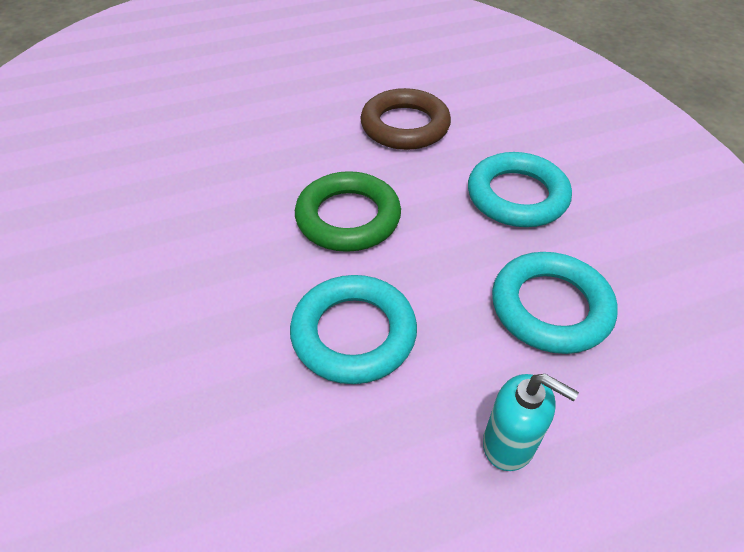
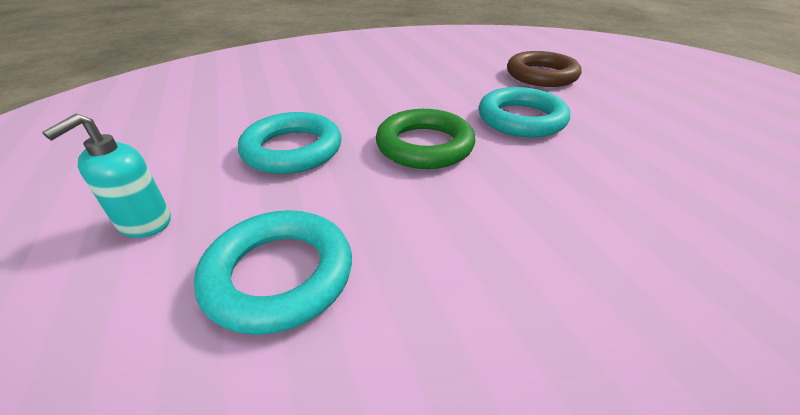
camera: 90 degrees right, 10 degrees down
(405, 126) = (592, 179): brown ring -> brown ring (541, 75)
(517, 196) = (481, 269): turquoise ring -> turquoise ring (521, 119)

